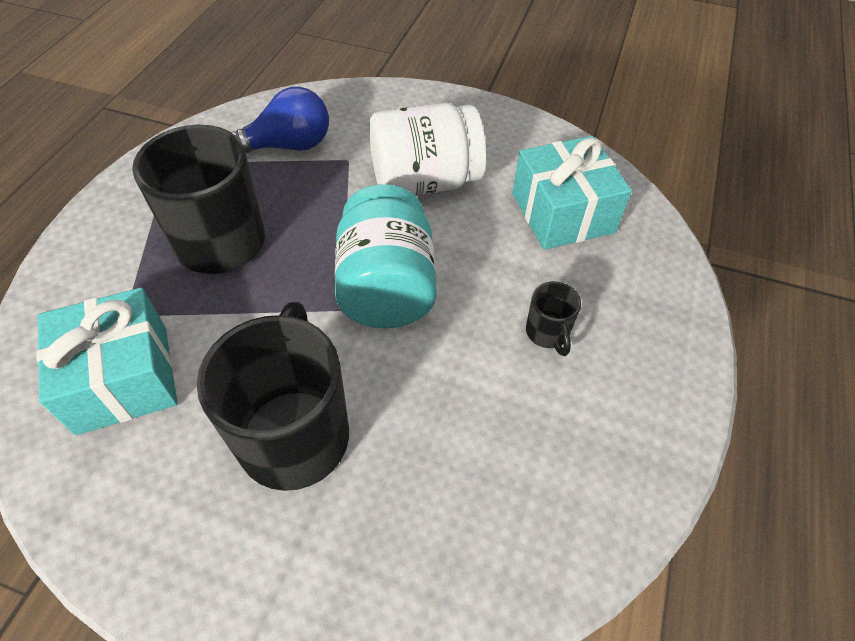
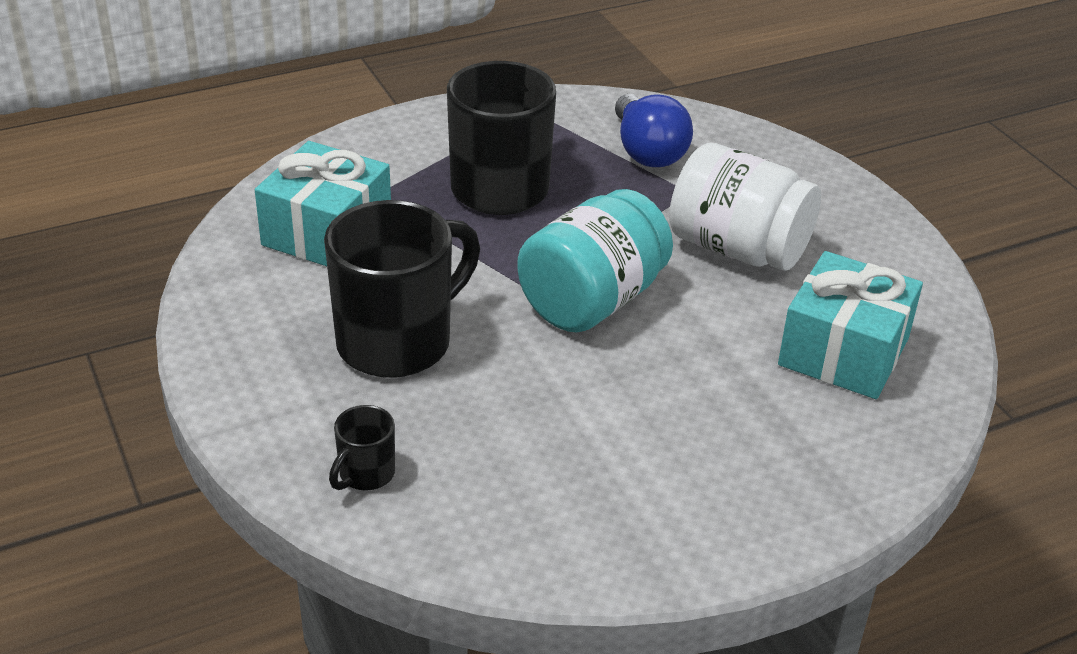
camera: 45 degrees right, 15 degrees down
(287, 146) = (647, 151): blue light bulb -> blue light bulb turned 45 degrees clockwise
(547, 333) = (687, 421): black mug -> black mug (365, 475)

